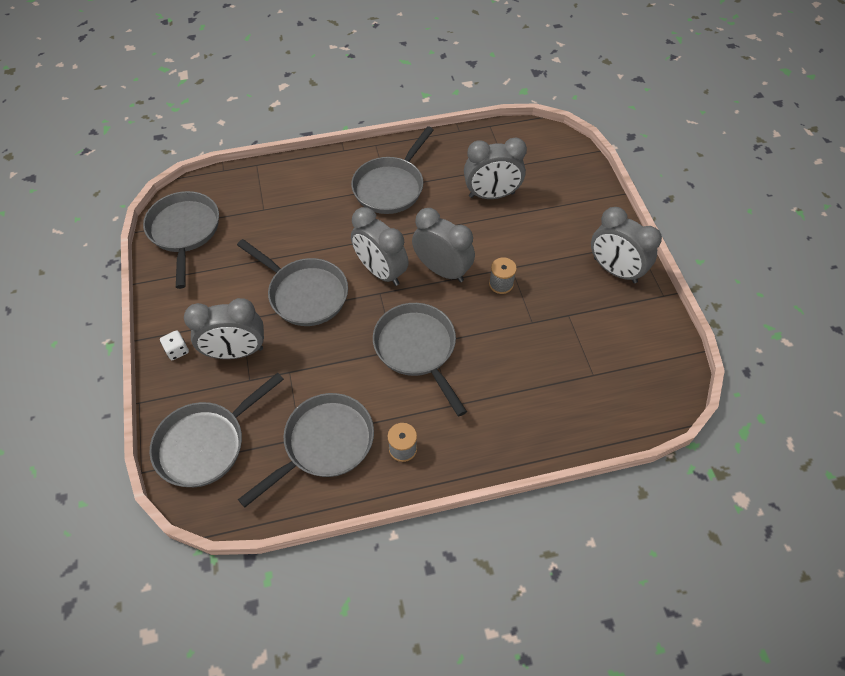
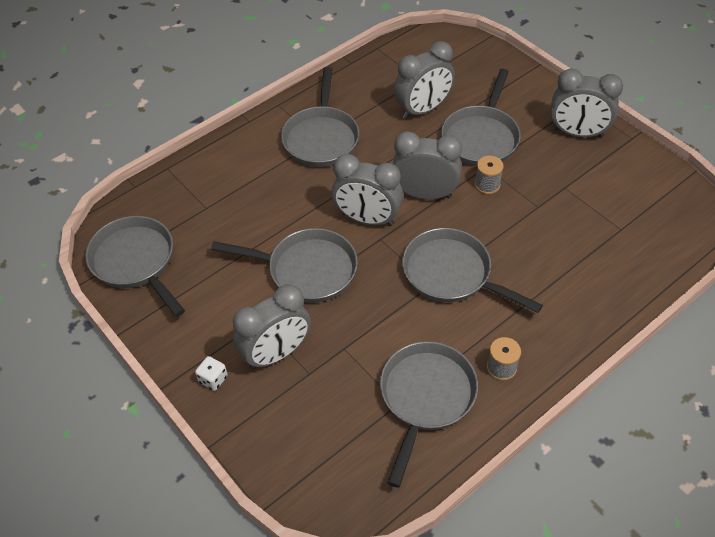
camera: 25 degrees left, 5 degrees down
(206, 444) = (308, 453): grey pan -> grey pan (481, 137)

